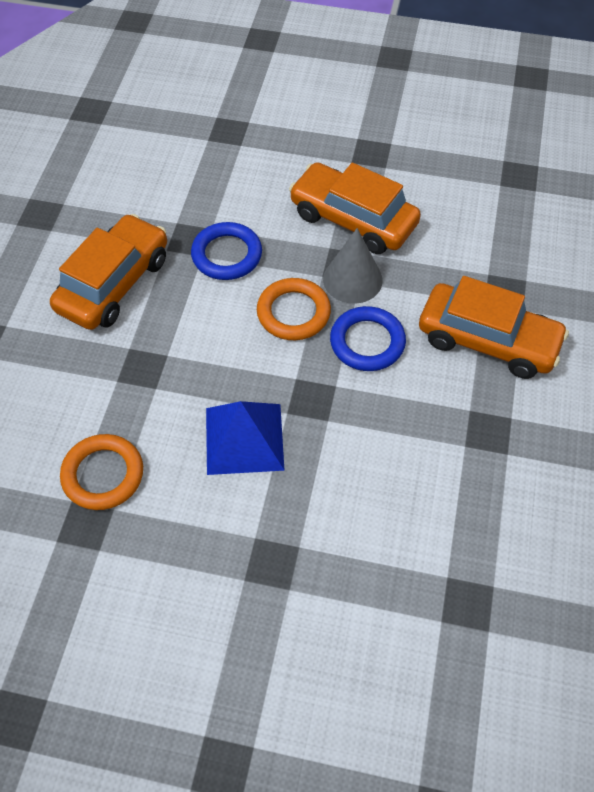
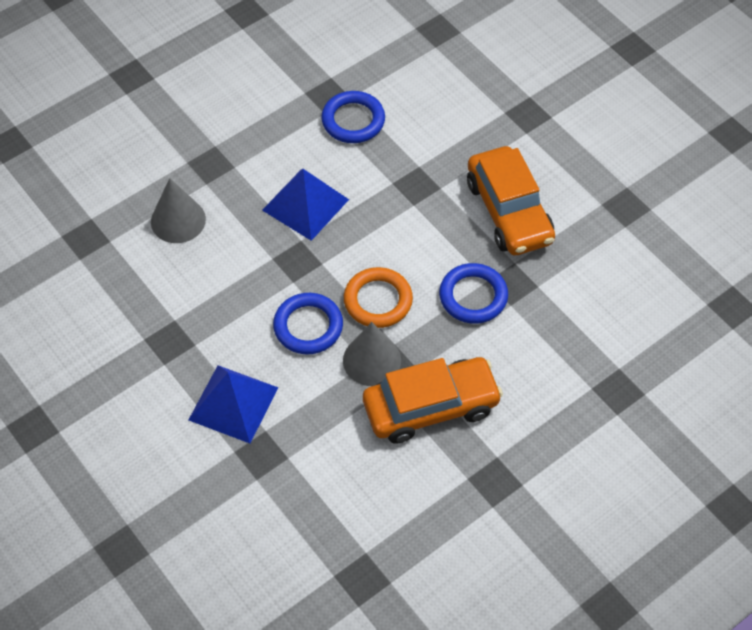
camera: 130 degrees right, 0 degrees up
(103, 475) = (353, 120): orange ring -> blue ring
(365, 534) = (178, 220): none -> grey cone
(488, 340) = (233, 403): orange car -> blue pyramid

